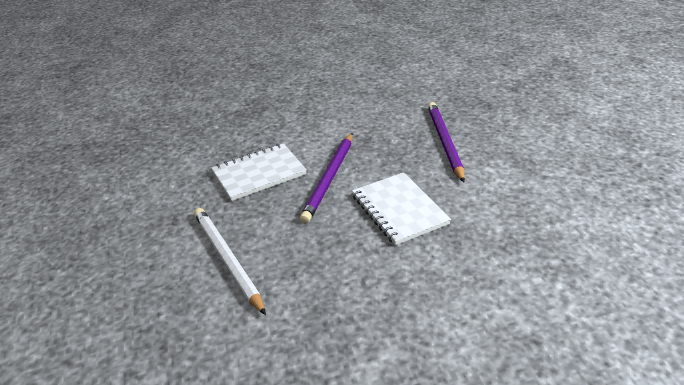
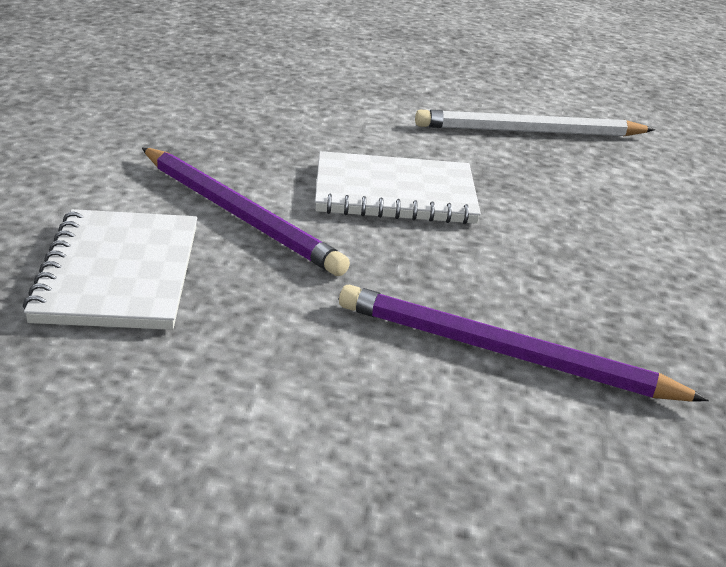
camera: 70 degrees left, 5 degrees down
(227, 260) = (364, 390): white pencil -> white pencil (530, 131)
(444, 142) = (270, 108): purple pencil -> purple pencil (504, 353)

